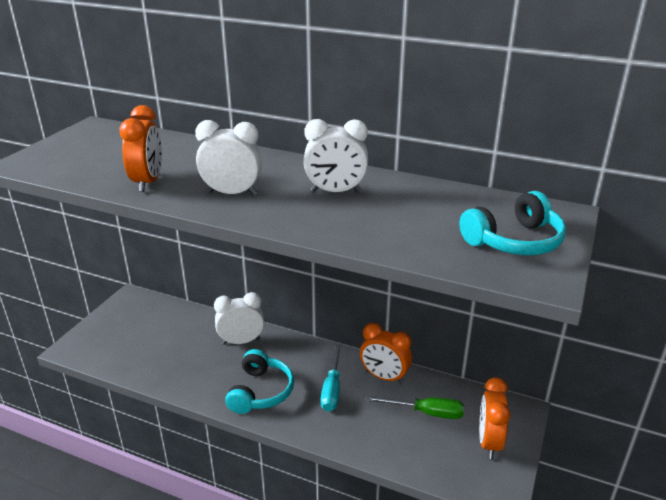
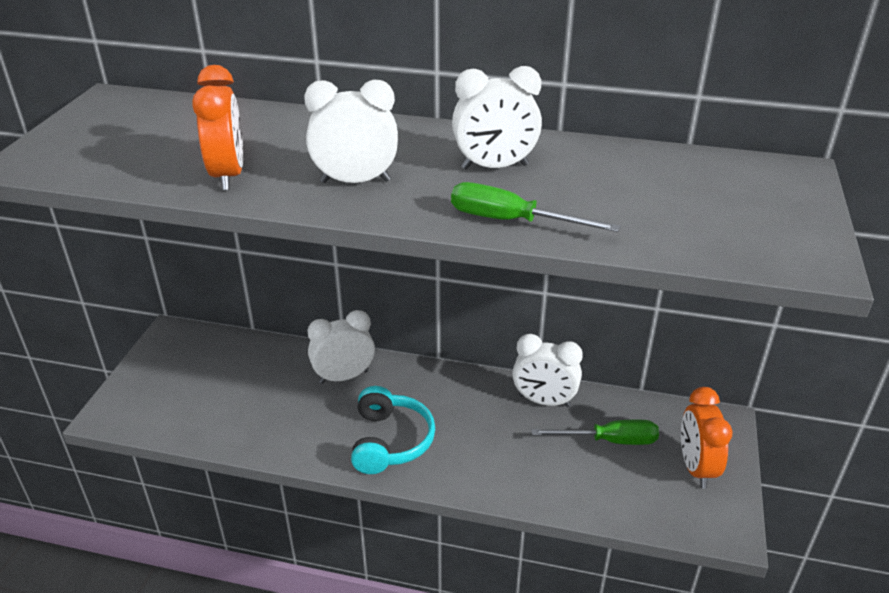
camera: 10 degrees left, 5 degrees up
(330, 230) = (512, 221): none -> green screwdriver
(332, 389) = (482, 425): turquoise screwdriver -> none
(384, 377) = (544, 401): orange clock -> white clock
(514, 241) = (753, 214): turquoise headphones -> none

